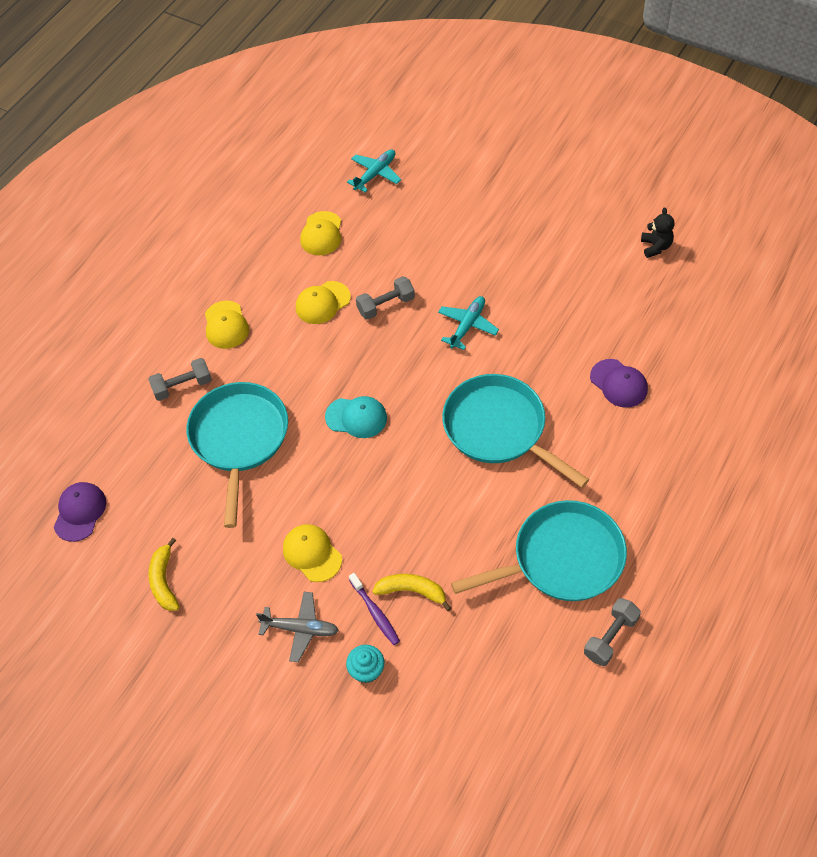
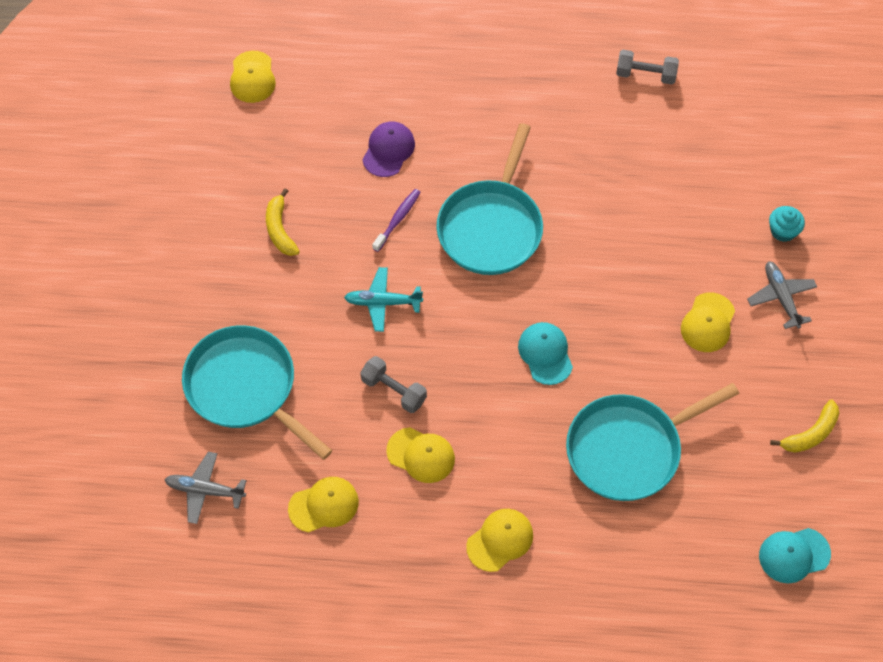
camera: 120 degrees left, 5 degrees up
(80, 512) = (794, 555): purple cap -> turquoise cap
(182, 386) = (599, 541): grey dumbbell -> none
(375, 174) = (205, 490): turquoise plane -> grey plane
(375, 613) = (730, 247): purple toothbrush -> purple toothbrush (398, 219)
(412, 591) = (693, 228): yellow banana -> yellow banana (280, 229)
(562, 559) = (596, 131): turquoise pan -> turquoise pan (245, 388)
(655, 247) = (199, 174): black teddy bear -> none
(746, 313) = (252, 77): none -> yellow cap

